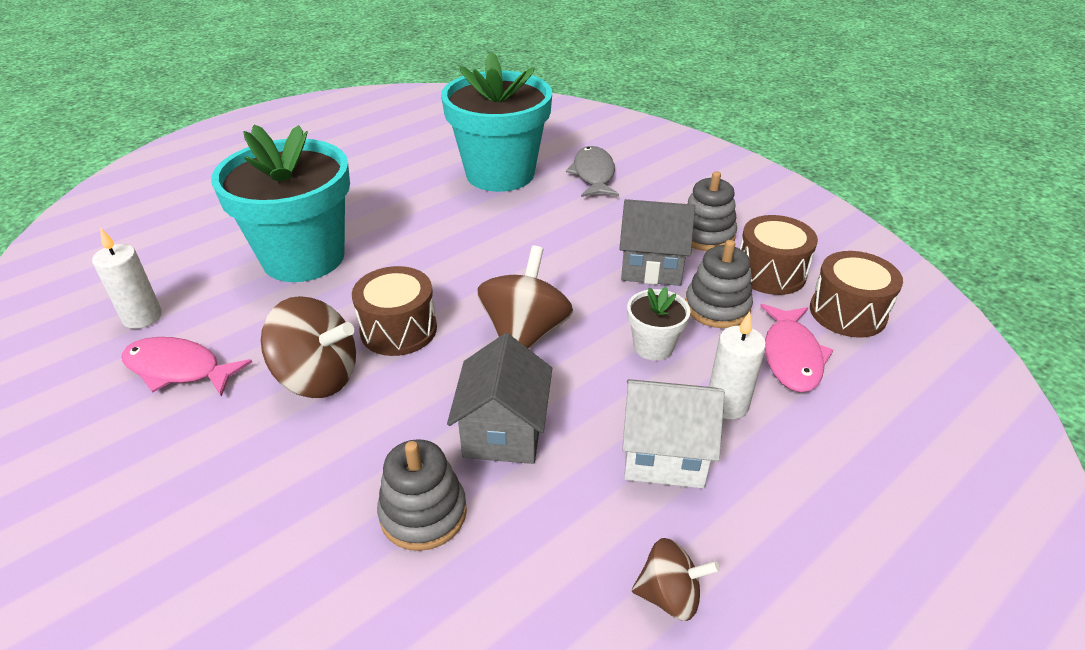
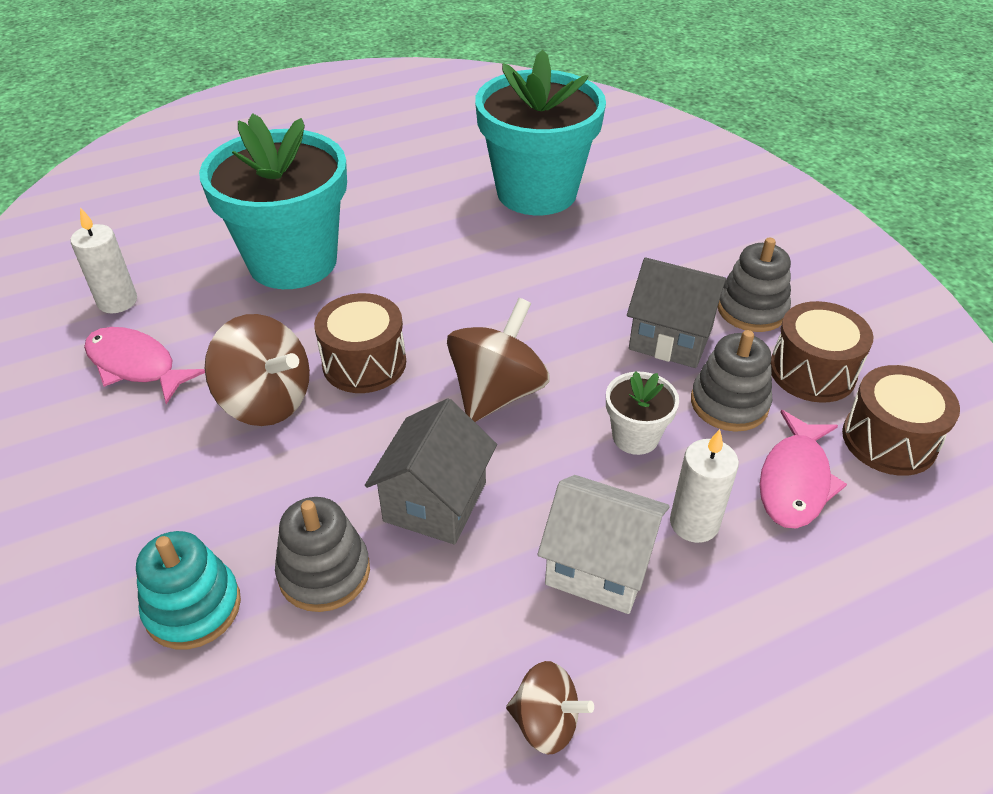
camera: 15 degrees right, 5 degrees up
(305, 573) = (193, 607): none -> turquoise stacking toy
(593, 174) = (645, 209): grey fish -> none

